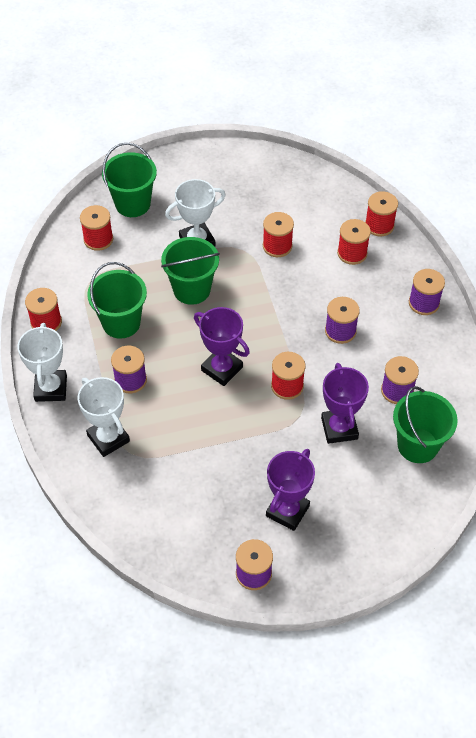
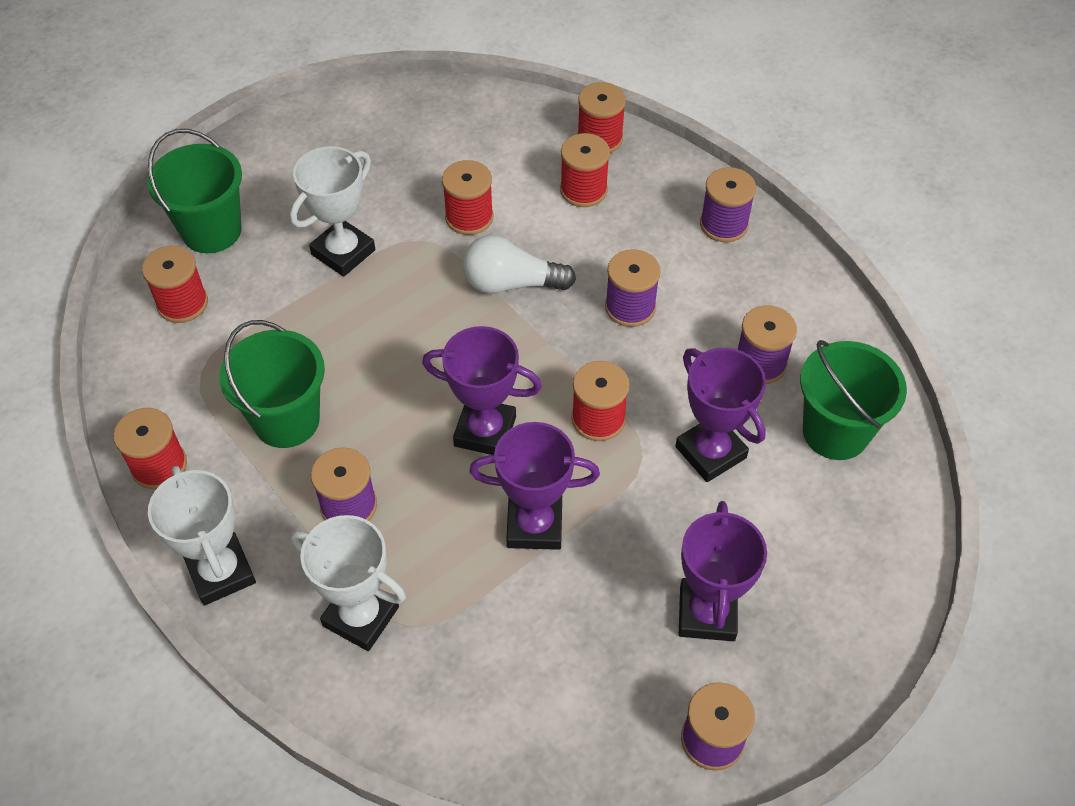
camera: 25 degrees left, 0 degrees up
(192, 289) = (373, 327): green bucket -> none
(221, 428) = (534, 525): none -> purple trophy
(280, 293) = (511, 283): none -> white light bulb

